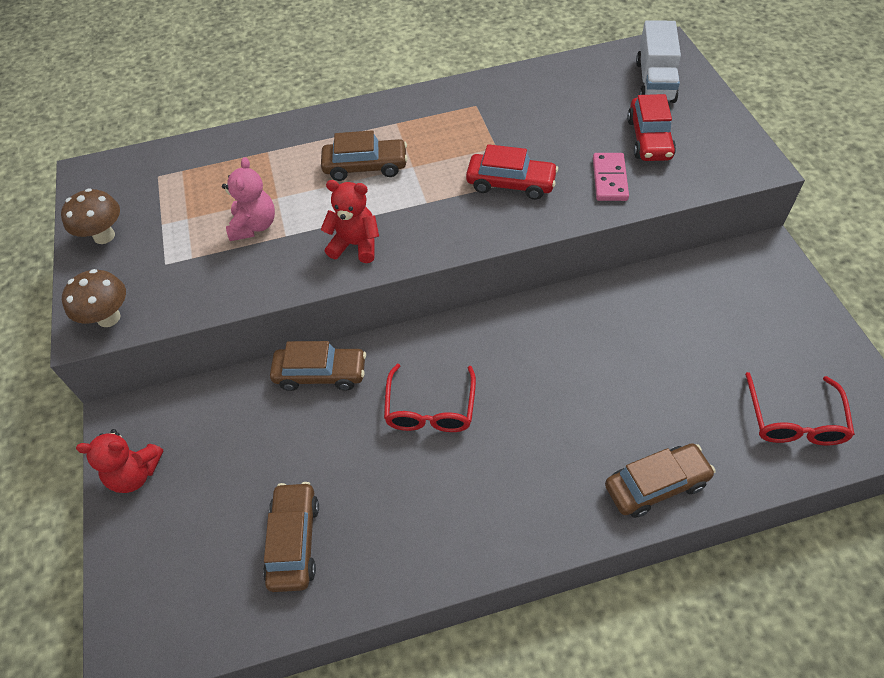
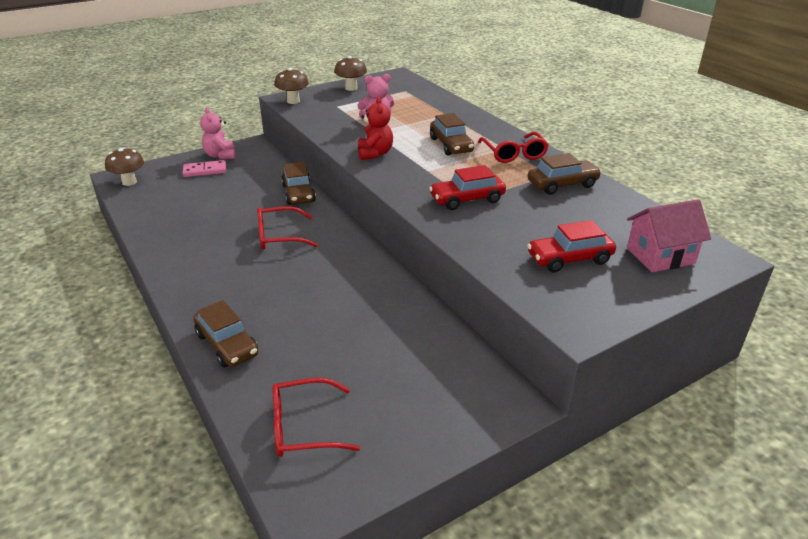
camera: 70 degrees right, 20 degrees down
(135, 474) = (220, 155): red teddy bear -> pink teddy bear
(162, 631) = (129, 182): none -> brown mushroom
(294, 541) = (179, 207): brown car -> brown car (562, 184)
(414, 119) = (513, 154): none -> red glasses
(511, 183) = (467, 199): red car -> red car turned 75 degrees clockwise
(609, 179) = (500, 243): pink domino -> pink domino (205, 170)
(655, 81) = (660, 256): white truck -> pink house

